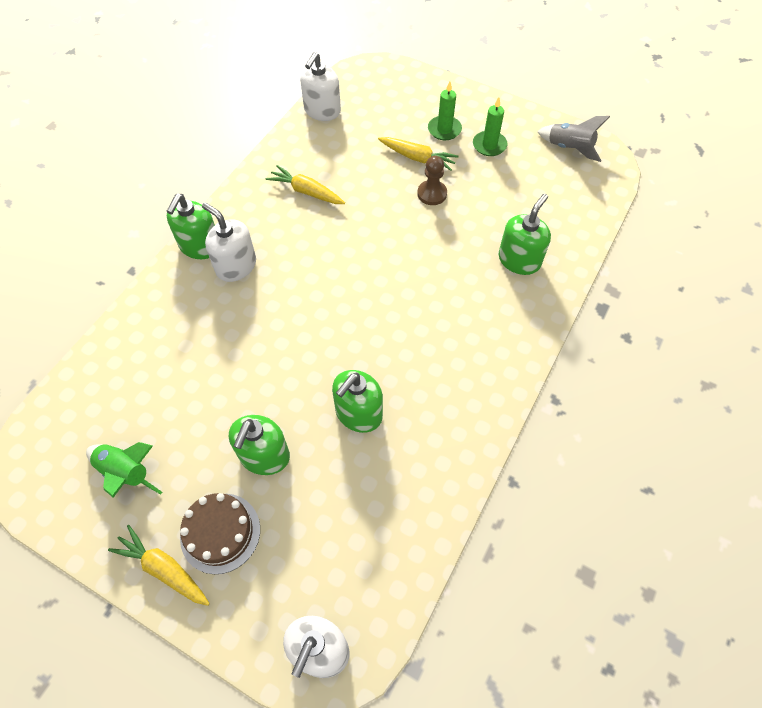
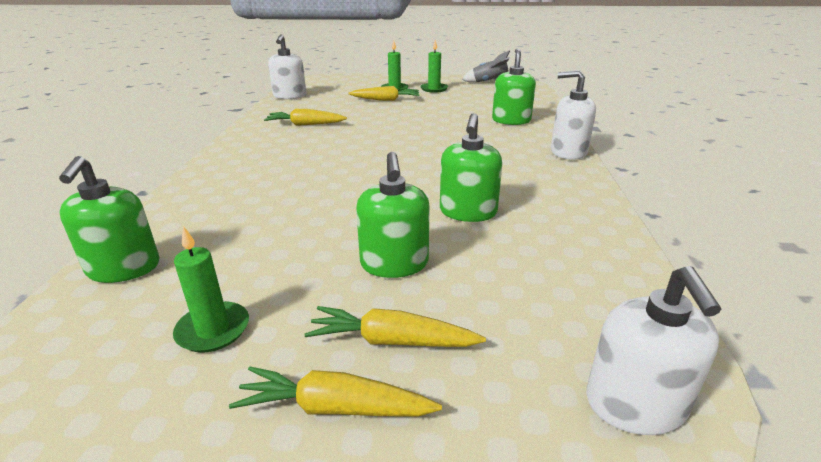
camera: 25 degrees left, 30 degrees down
(126, 472) = (213, 330): green rocket -> green candle
(200, 246) = (217, 164): green soap dispenser -> green soap dispenser (124, 268)
(220, 533) = (392, 341): brown cake -> yellow carrot
(236, 266) = (264, 166): white soap dispenser -> white soap dispenser (568, 152)
(432, 194) = (413, 109): brown pawn -> none

